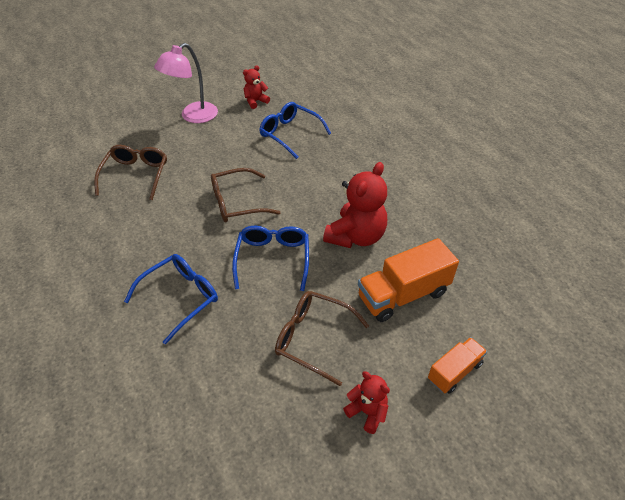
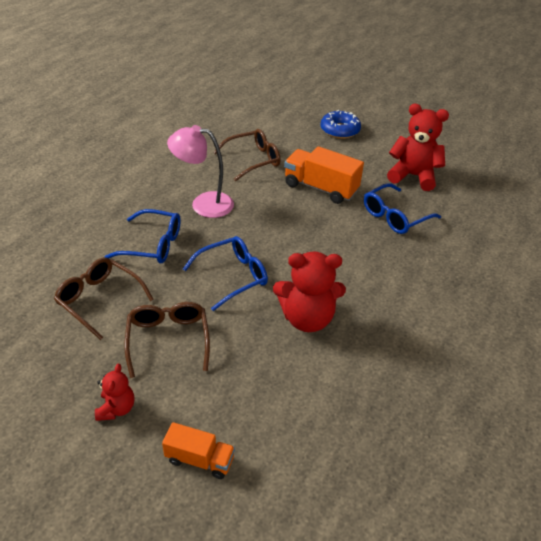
camera: 55 degrees right, 5 degrees down
(157, 107) = (340, 130): none -> blue donut
(193, 116) = (351, 153): pink lamp -> pink lamp (203, 204)
(237, 203) = (276, 226): brown glasses -> brown glasses (99, 300)
(255, 101) = (413, 176): red teddy bear -> red teddy bear, size x1.88
(290, 134) = (395, 216): blue glasses -> blue glasses turned 135 degrees counterclockwise
(403, 295) = (263, 383): orange truck -> orange truck (320, 188)

